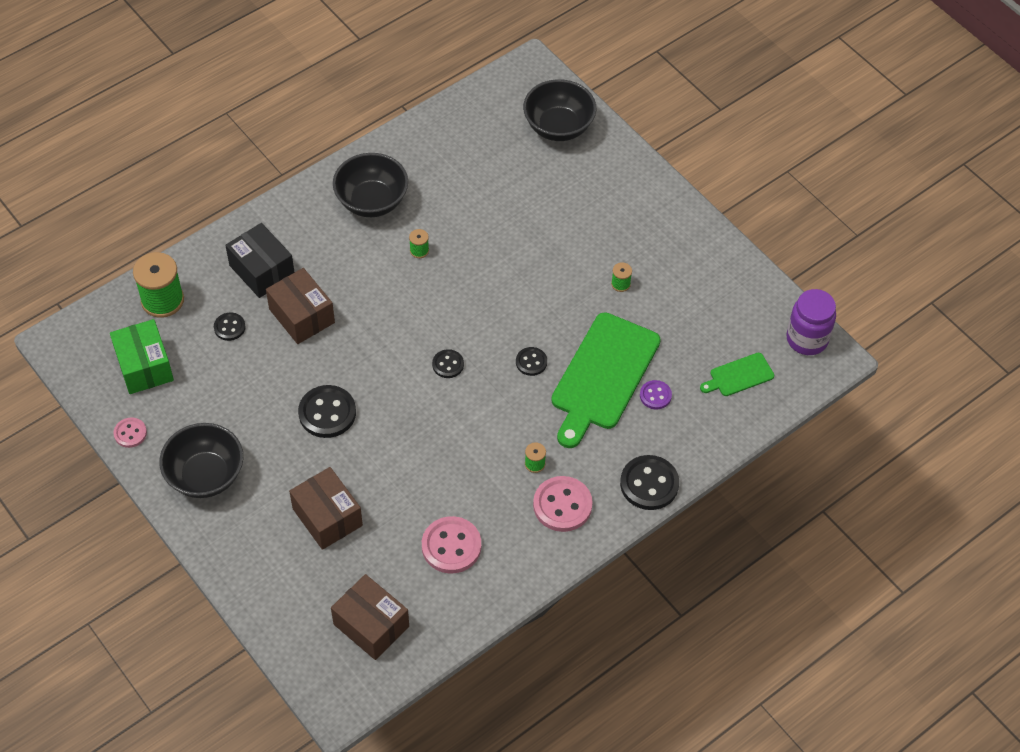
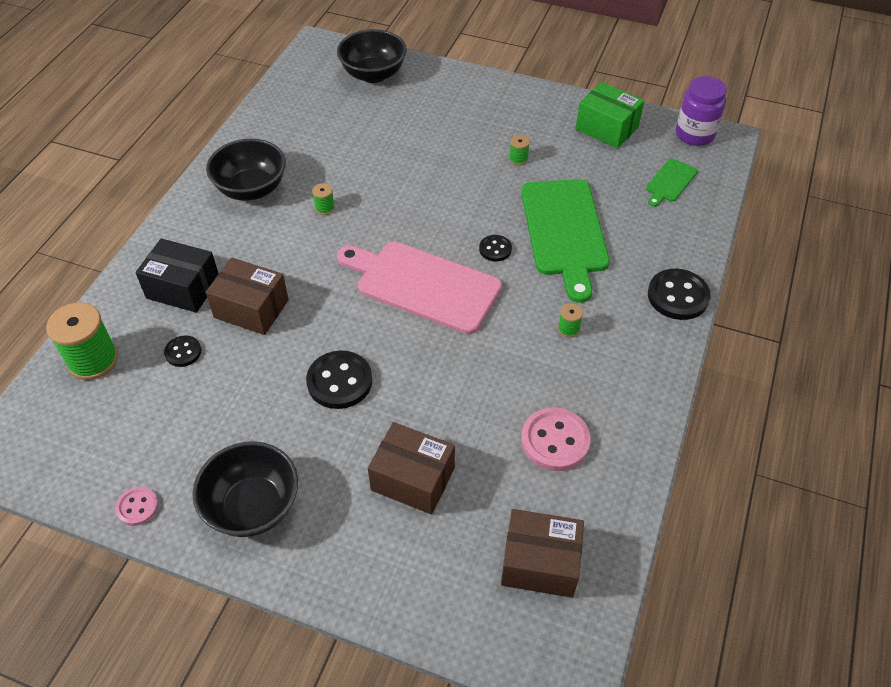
camera: 30 degrees left, 5 degrees down
(144, 366) = (112, 432): green box -> green box (607, 128)
(448, 364) = (423, 285): black button -> pink cutting board
(562, 505) = (622, 351): pink button -> none
(655, 395) = (620, 226): purple button -> none

